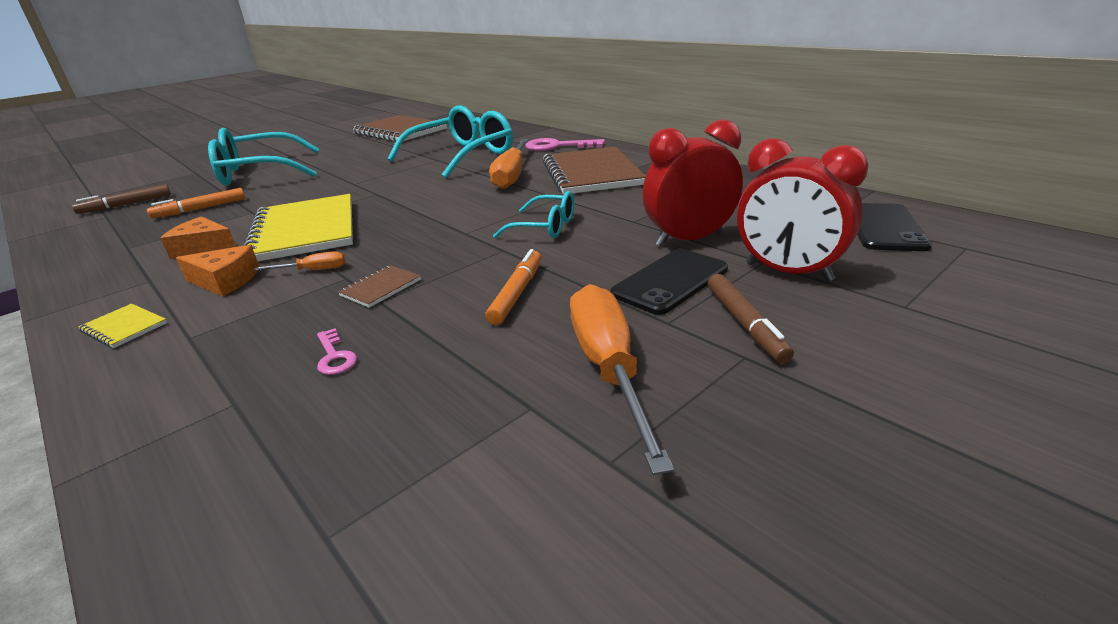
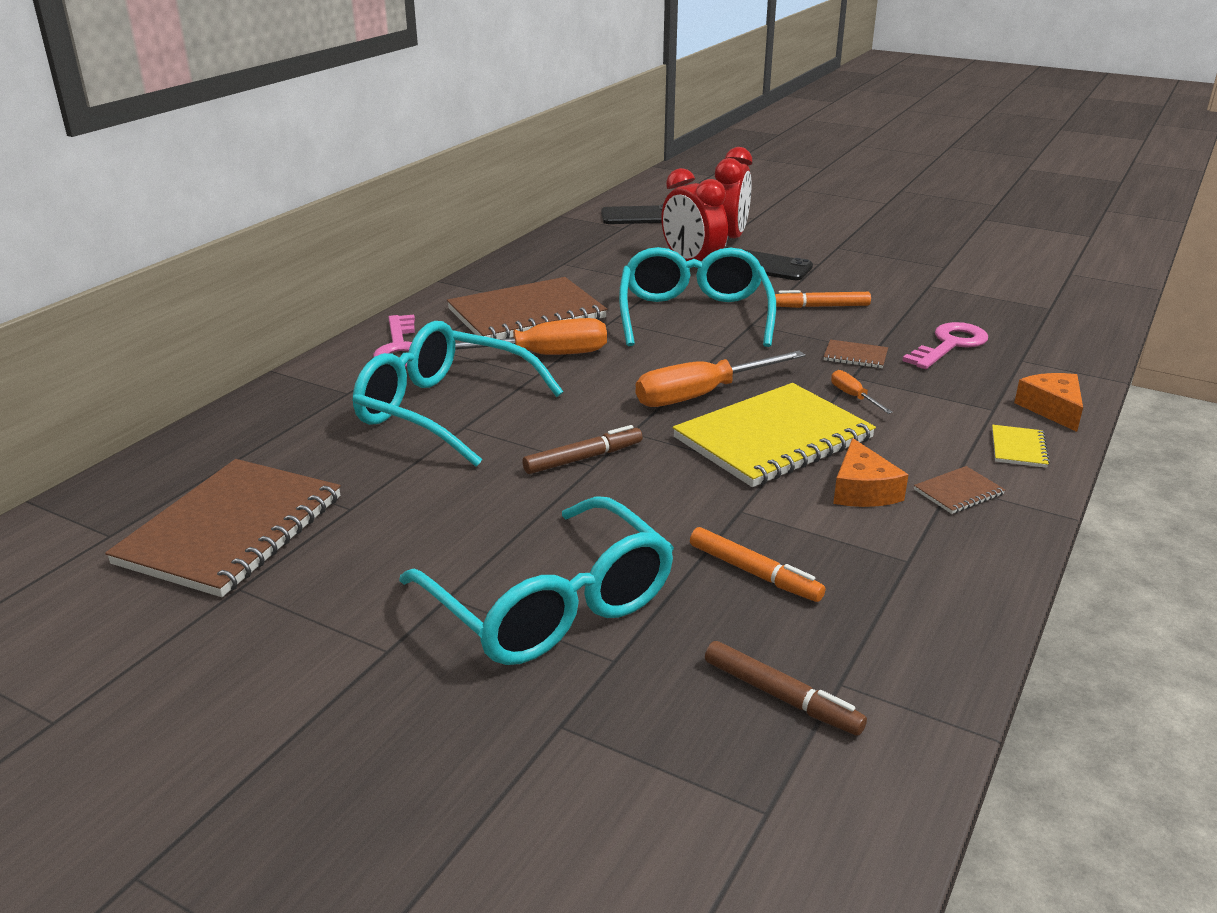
camera: 110 degrees left, 0 degrees up
(138, 281) = (958, 492): none -> brown notebook
(225, 281) = (910, 436): orange cheese -> orange cheese (1052, 409)
(335, 356) = (950, 345): pink key -> pink key, size x1.94
(545, 227) = (694, 315): turquoise glasses -> turquoise glasses, size x1.94
(609, 369) = (879, 273): orange screwdriver -> orange screwdriver (701, 395)
(745, 324) = (804, 247): brown marker -> brown marker (583, 458)

